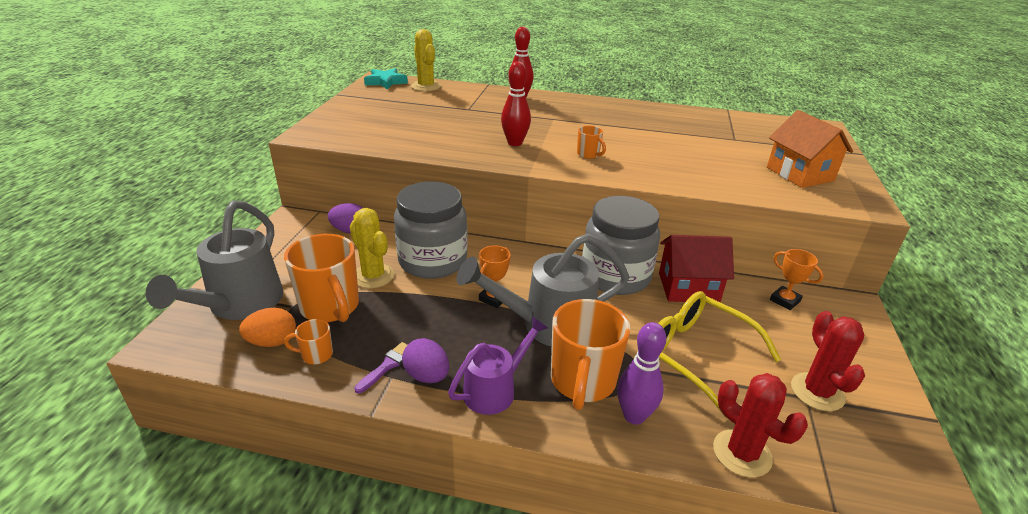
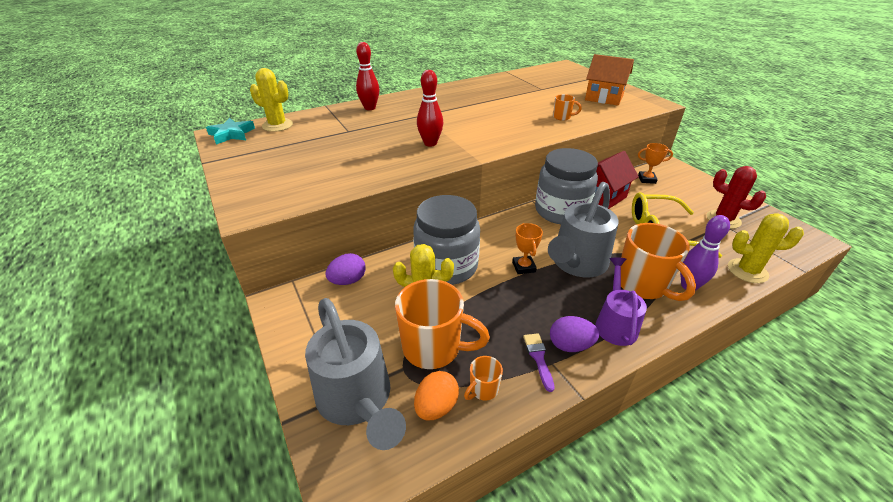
camera: 40 degrees left, 5 degrees up
(588, 154) = (489, 132): orange mug -> orange mug (562, 117)
(742, 453) = (747, 271): red cactus -> yellow cactus

